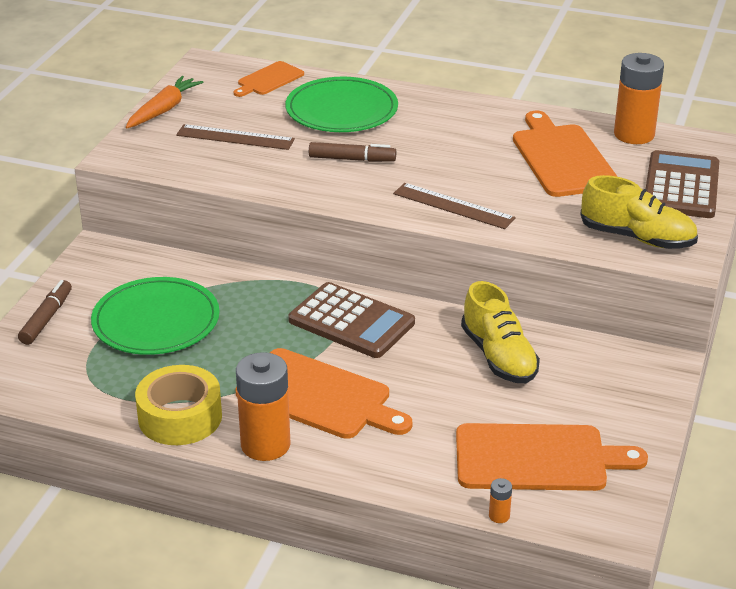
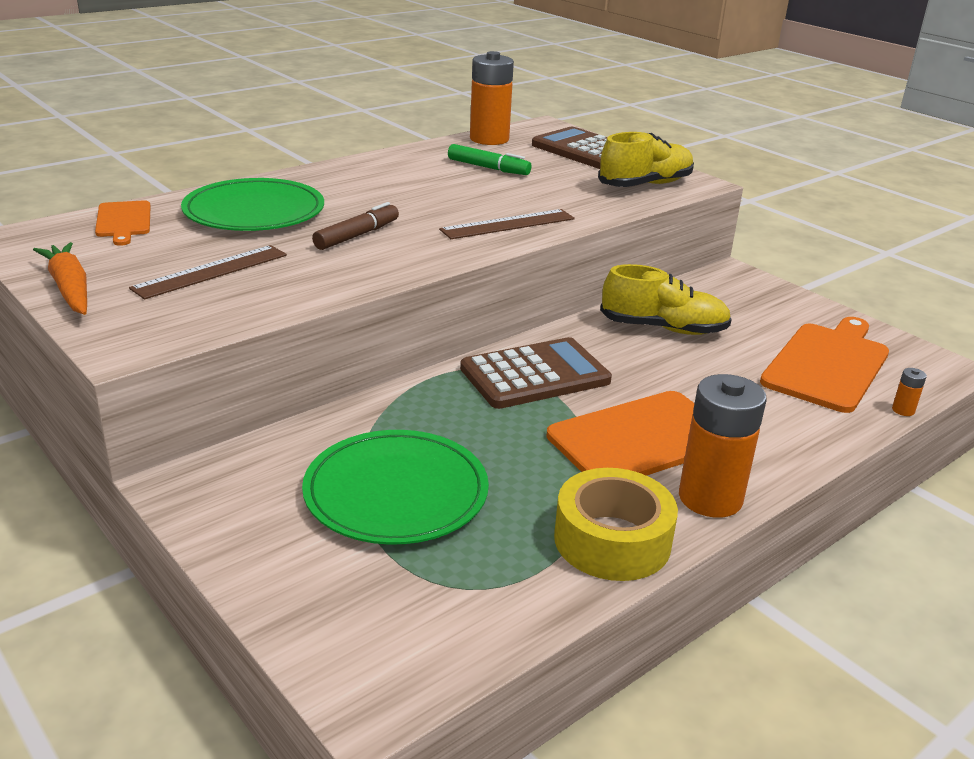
camera: 60 degrees left, 5 degrees down
(46, 318) = (284, 581): brown marker -> none
(562, 158) = (488, 168): orange cutting board -> green marker

